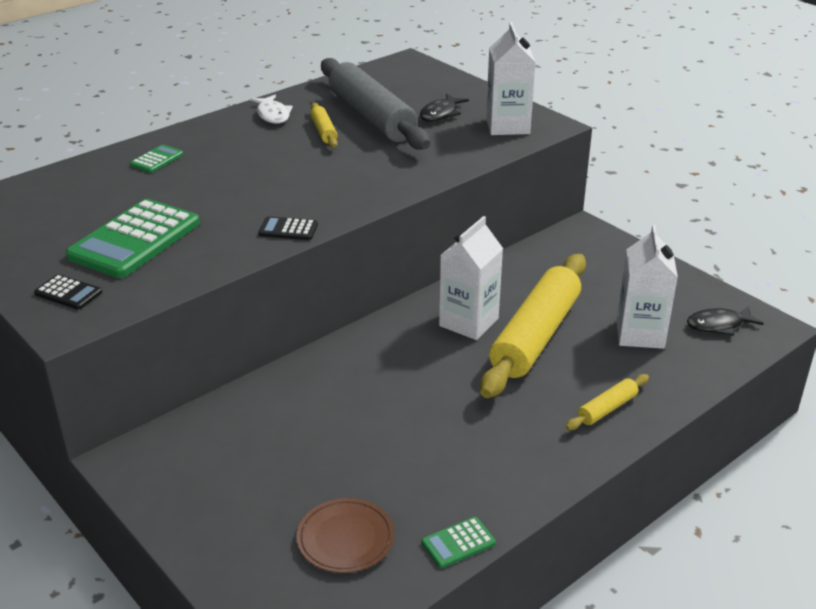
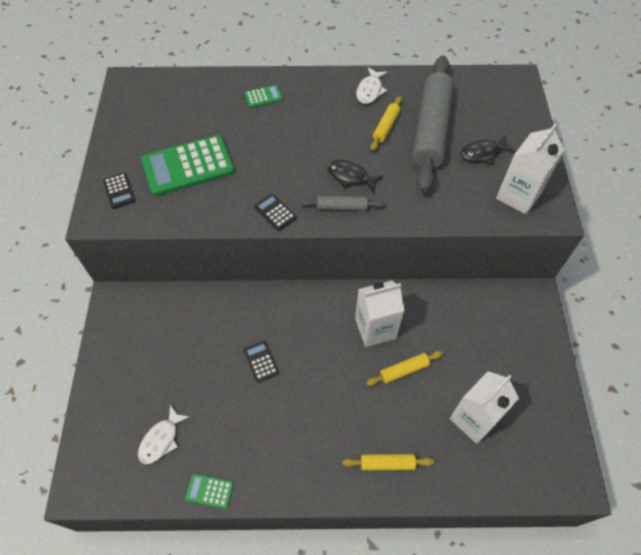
camera: 40 degrees right, 25 degrees up
(345, 539) = (161, 439): brown plate -> white fish
(354, 197) = (342, 207): none -> grey rolling pin
(380, 410) = (261, 361): none -> black calculator
(535, 336) = (404, 370): yellow rolling pin -> yellow rolling pin, size x0.43
(718, 325) = (538, 453): black fish -> black fish (350, 176)

